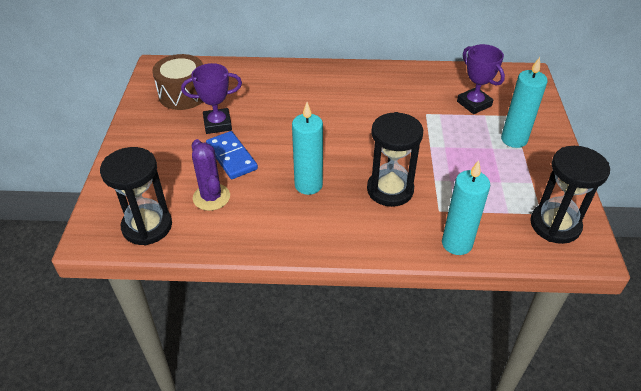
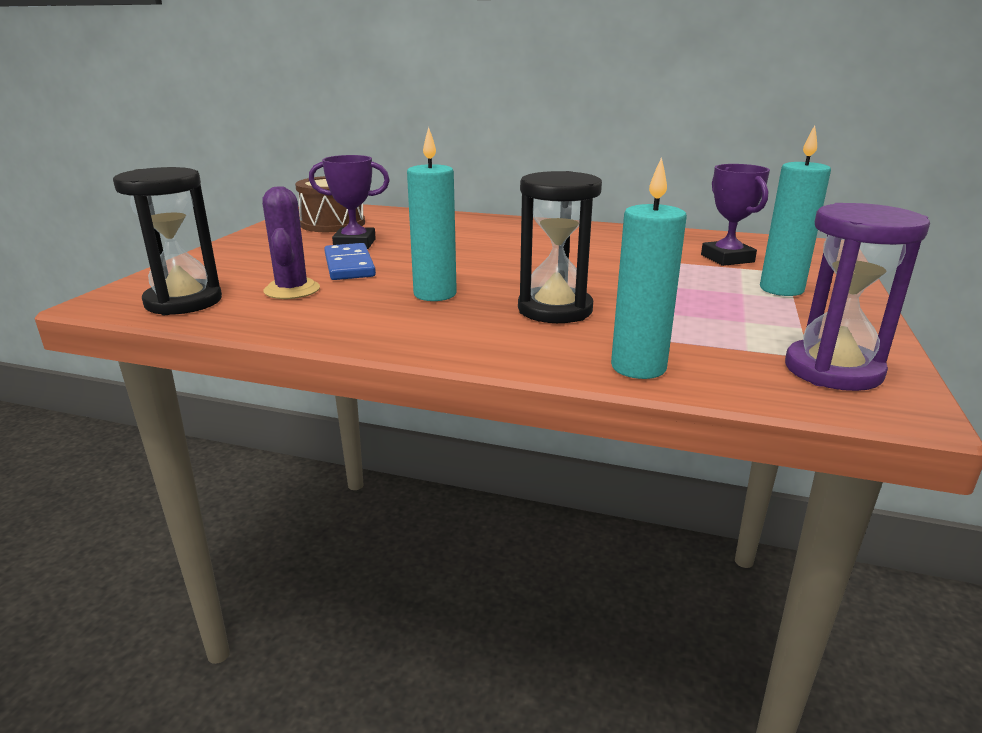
camera: 15 degrees right, 20 degrees down
(555, 225) = (833, 370): black hourglass -> purple hourglass

